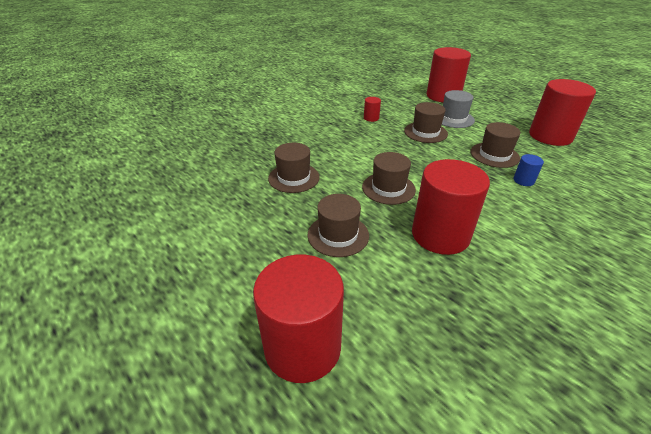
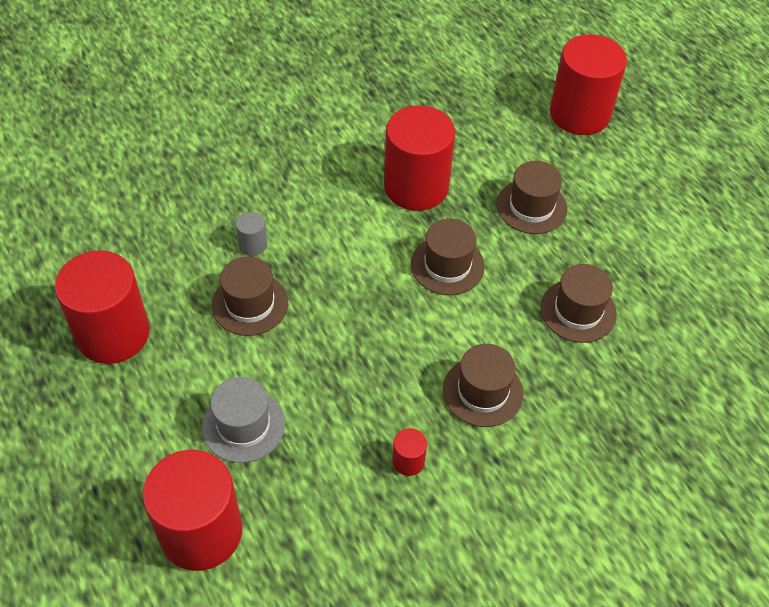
camera: 170 degrees left, 15 degrees up
(425, 132) = (325, 388): brown hat -> brown hat (482, 391)
(523, 180) = (253, 245): blue cylinder -> grey cylinder

